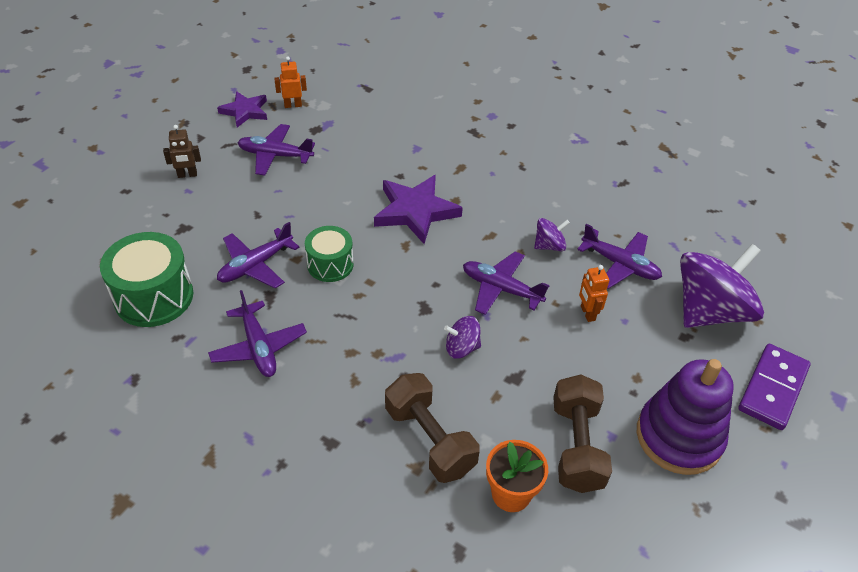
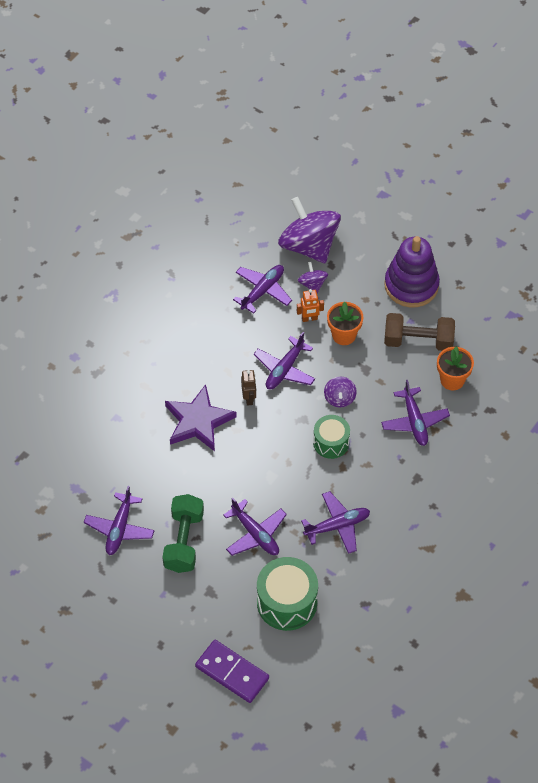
camera: 85 degrees left, 10 degrees up
(187, 175) = (142, 597): brown robot -> brown robot (249, 398)
(245, 111) = (51, 558): purple star -> none
(253, 204) = (184, 541): none -> green dumbbell
(293, 105) = (45, 518): orange robot -> none
(330, 264) = (256, 482): green drum -> green drum (331, 443)
(429, 440) = (414, 421): brown dumbbell -> purple plane
(549, 246) = (241, 333): purple spinning top -> purple spinning top (312, 284)
(568, 352) = (344, 335): none -> orange flower pot
(773, 389) = (375, 227): purple domino -> purple domino (232, 672)

